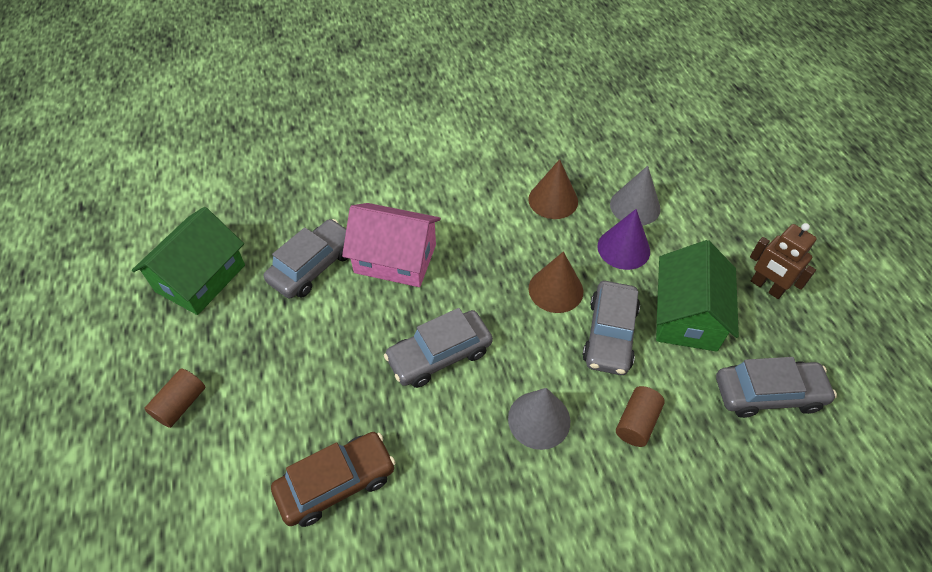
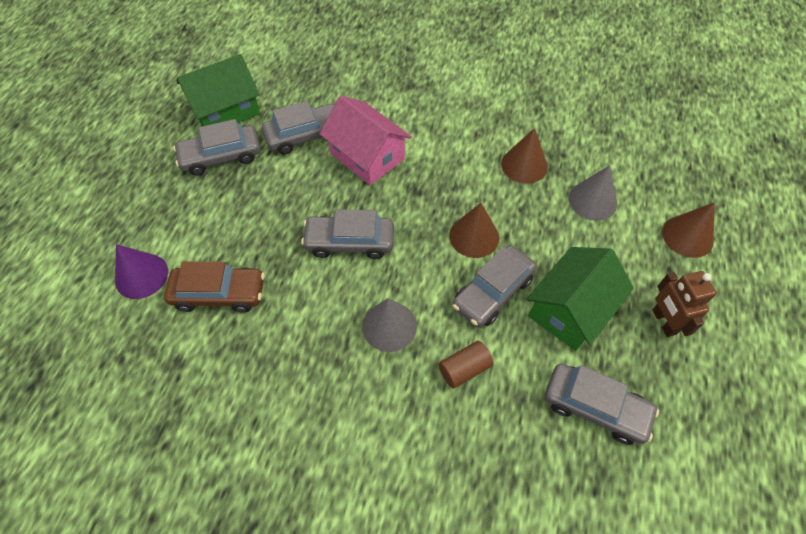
camera: 30 degrees right, 5 degrees up
(181, 404) = (159, 190): brown cylinder -> none
(231, 331) = (221, 156): none -> grey car
(623, 248) = (556, 230): purple cone -> purple cone (141, 275)
(732, 202) = (687, 236): none -> brown cone

